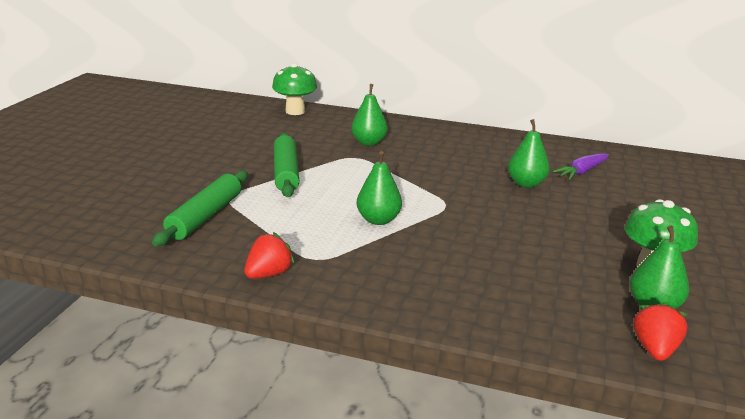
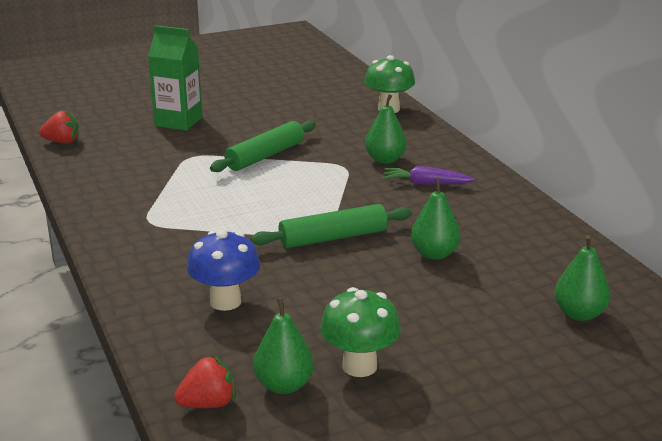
camera: 50 degrees right, 0 degrees up
(154, 177) = (178, 122): none -> green carton
(205, 216) = (150, 162): green rolling pin -> green rolling pin (333, 237)
(269, 274) = (105, 216): red strawberry -> red strawberry (62, 142)
(378, 220) = (246, 219): green pear -> green pear (579, 314)
(500, 279) = (225, 301): none -> blue mushroom
(582, 172) = (520, 272): purple carrot -> purple carrot (425, 183)

